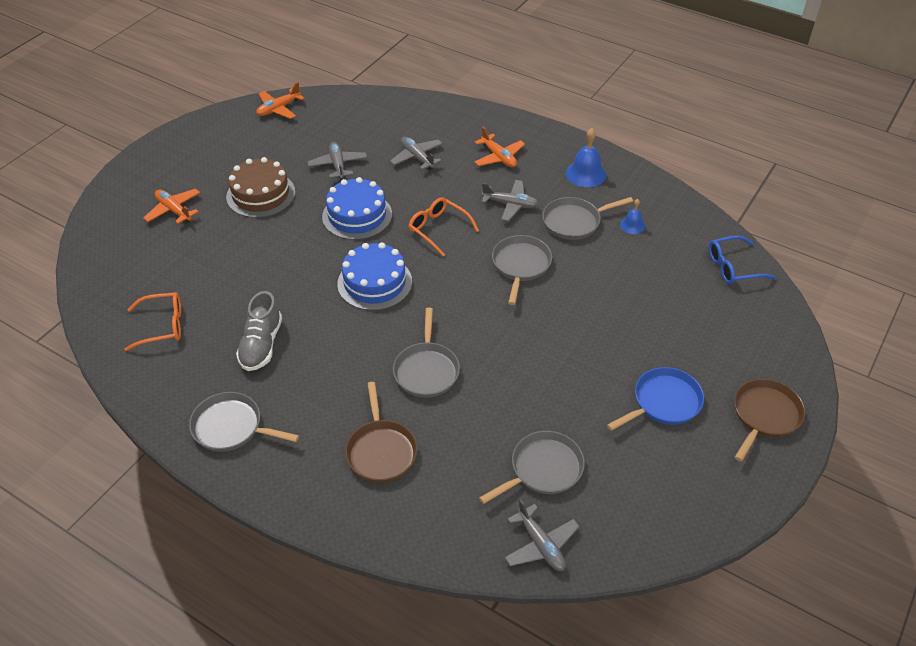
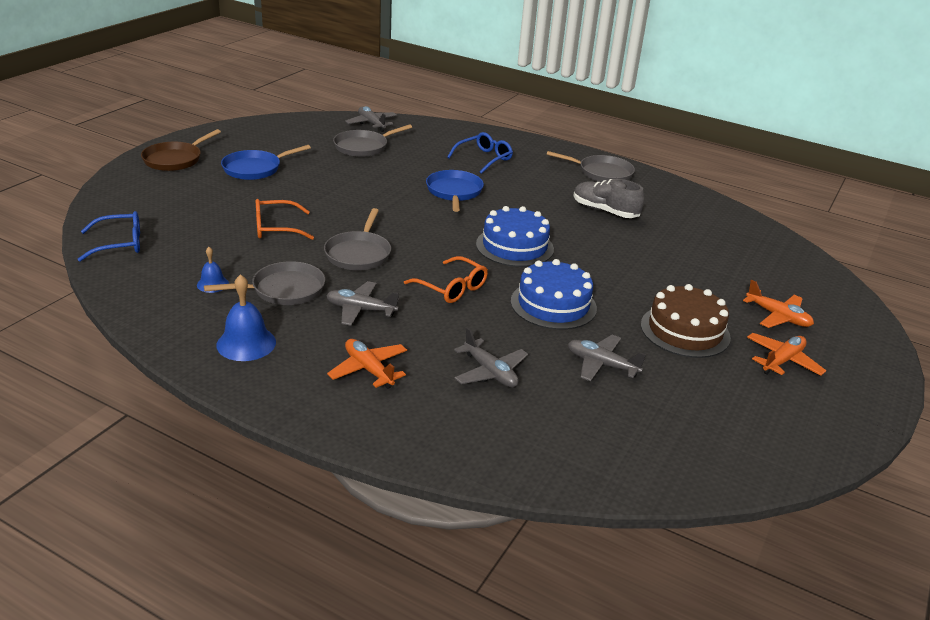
camera: 175 degrees right, 15 degrees down
(162, 326) = (703, 225): orange glasses -> orange glasses (276, 228)
(261, 345) = (605, 211): grey shoe -> grey shoe turned 60 degrees counterclockwise
(278, 109) = (741, 460): orange plane -> orange plane (782, 361)
(338, 165) = (601, 364): grey plane -> grey plane turned 135 degrees clockwise
(381, 451) = (484, 159): brown pan -> blue glasses
(426, 370) = (454, 192): grey pan -> blue pan

